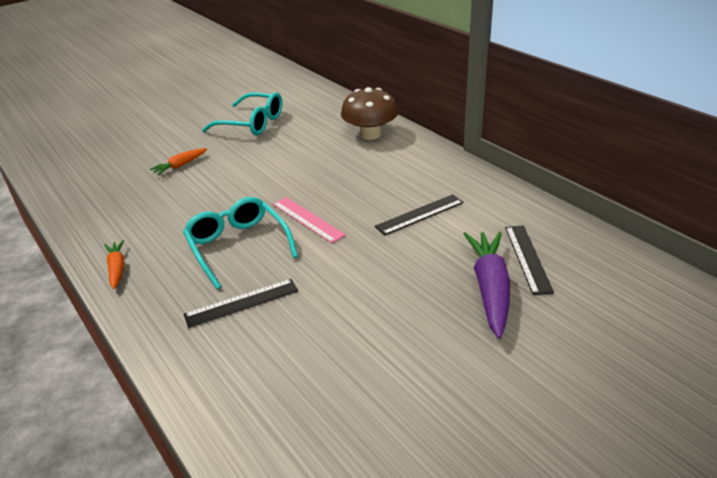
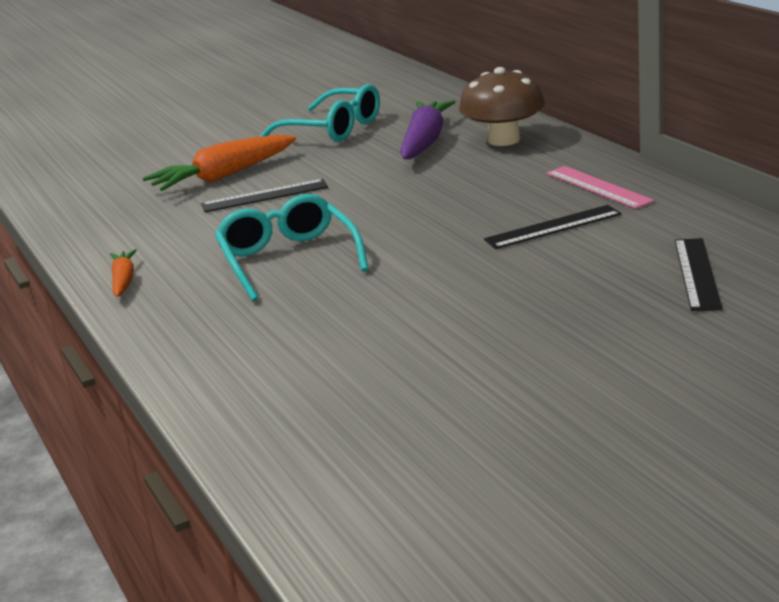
camera: 10 degrees right, 10 degrees down
(180, 166) = (223, 176): orange carrot -> orange carrot, size x1.85
(241, 302) = (283, 315): black ruler -> black ruler (264, 196)
(307, 219) = (390, 232): pink ruler -> pink ruler (598, 187)
(490, 288) = (631, 304): purple carrot -> purple carrot (425, 142)

